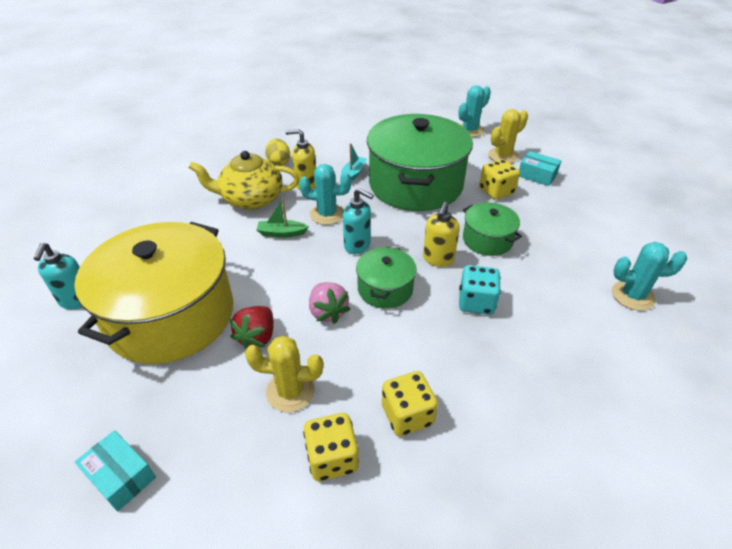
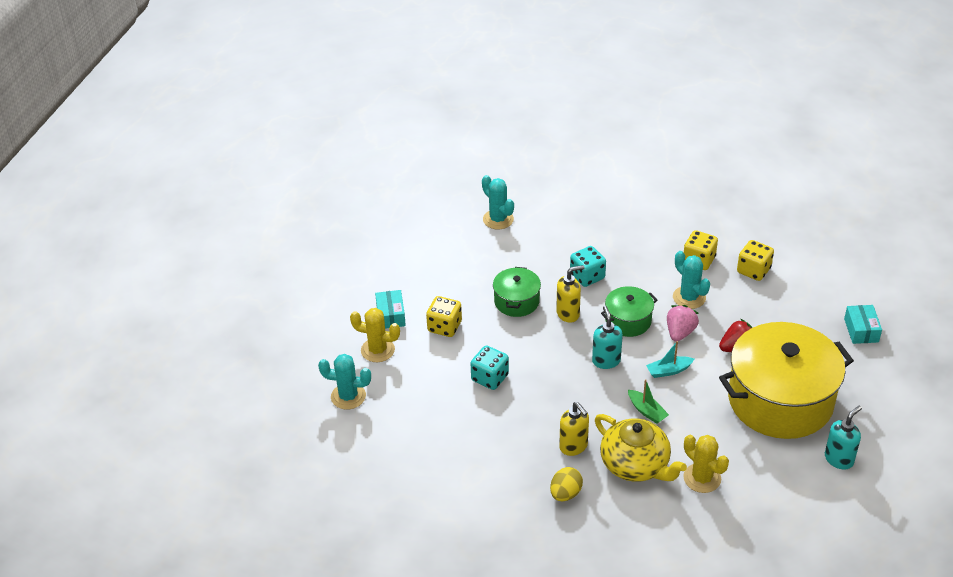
camera: 130 degrees left, 0 degrees up
(290, 391) = (746, 308): yellow cactus -> yellow cactus (702, 478)
(327, 214) = (594, 403): turquoise cactus -> turquoise cactus (689, 297)
(353, 174) = (521, 427): turquoise boat -> turquoise boat (669, 371)
(416, 184) = (490, 378): green pot -> turquoise dice

